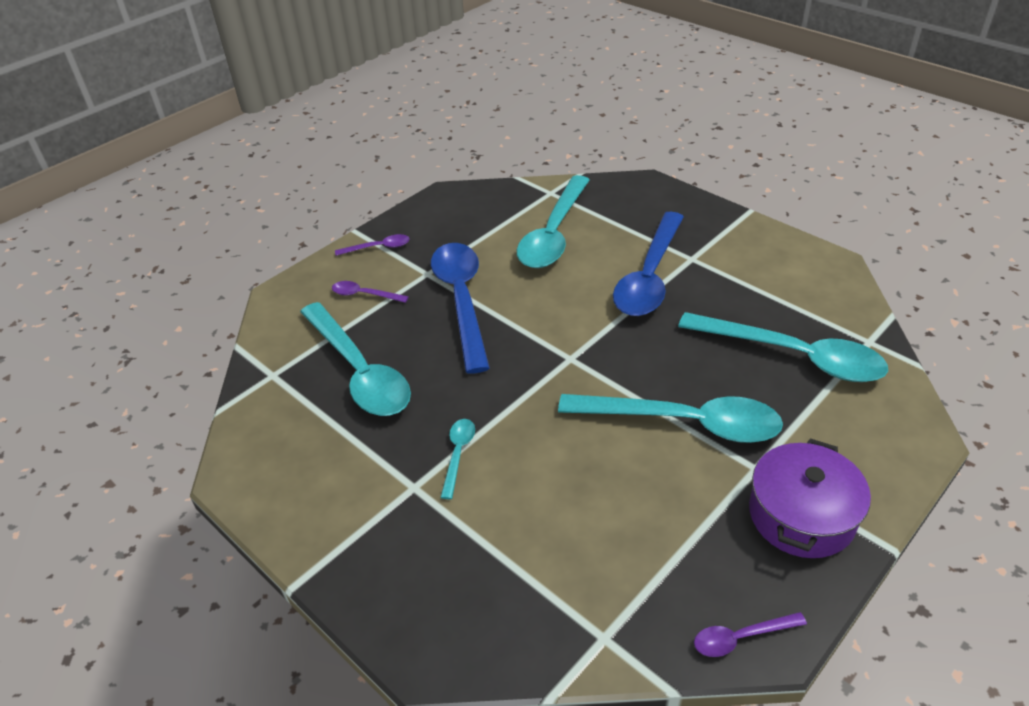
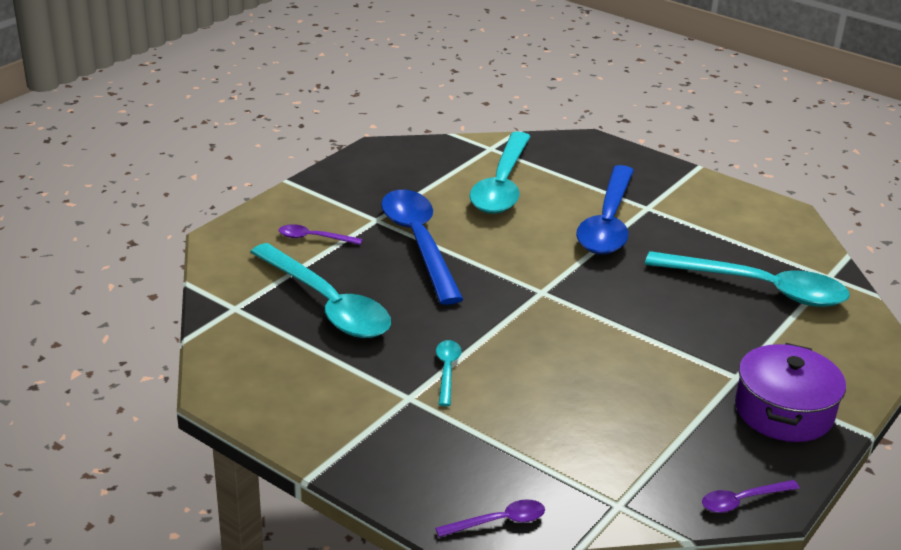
camera: 10 degrees left, 10 degrees down
(378, 247) = (317, 196): purple spoon -> purple spoon (498, 522)
(683, 423) = (663, 342): turquoise spoon -> none

